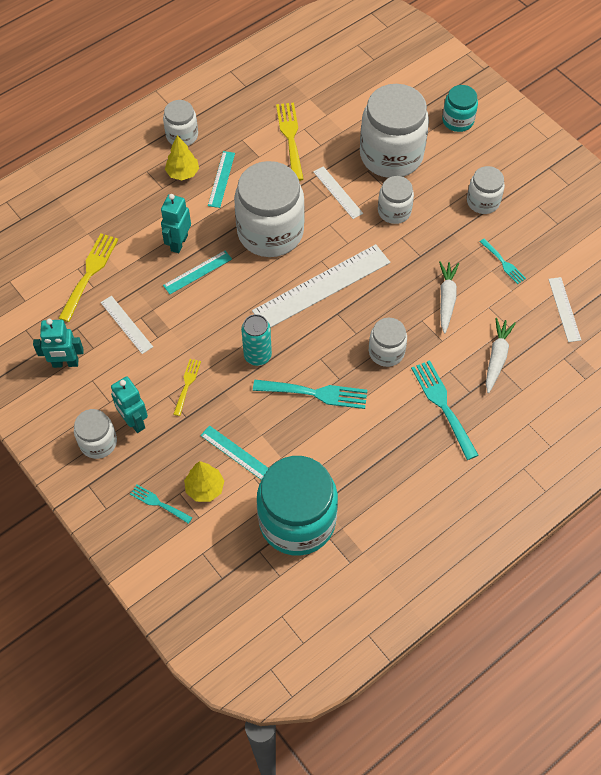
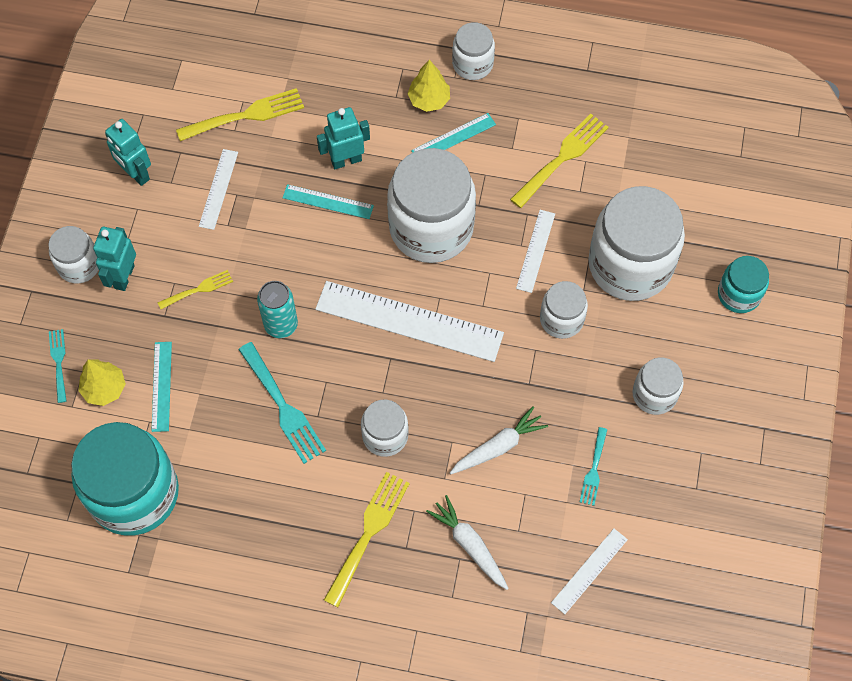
camera: 50 degrees right, 5 degrees up
(442, 405) = (368, 533): turquoise fork -> yellow fork
(496, 357) = (469, 545): white carrot -> white carrot turned 105 degrees counterclockwise

